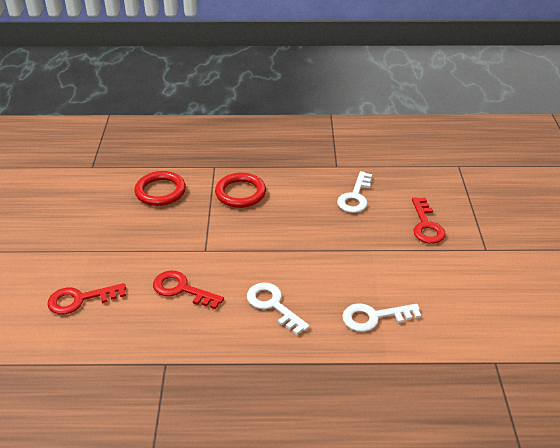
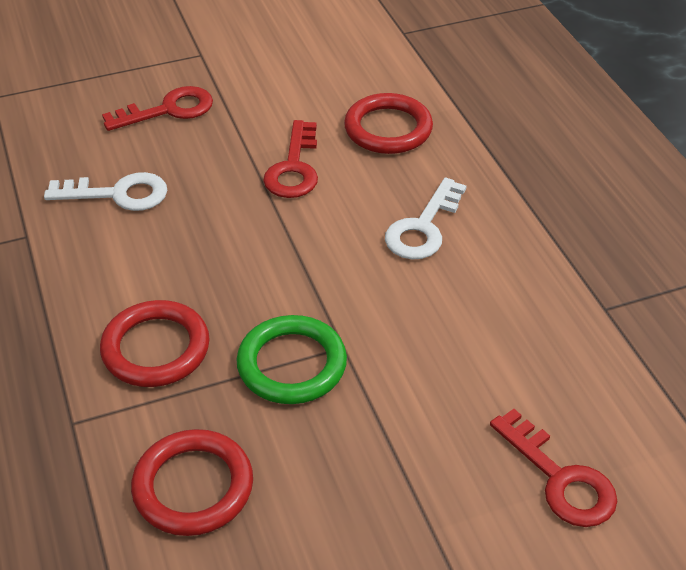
camera: 110 degrees left, 5 degrees up
(182, 289) = (453, 343): red key -> red key (294, 168)
(205, 231) = (292, 364): none -> green ring
(374, 317) = (388, 129): white key -> red ring

